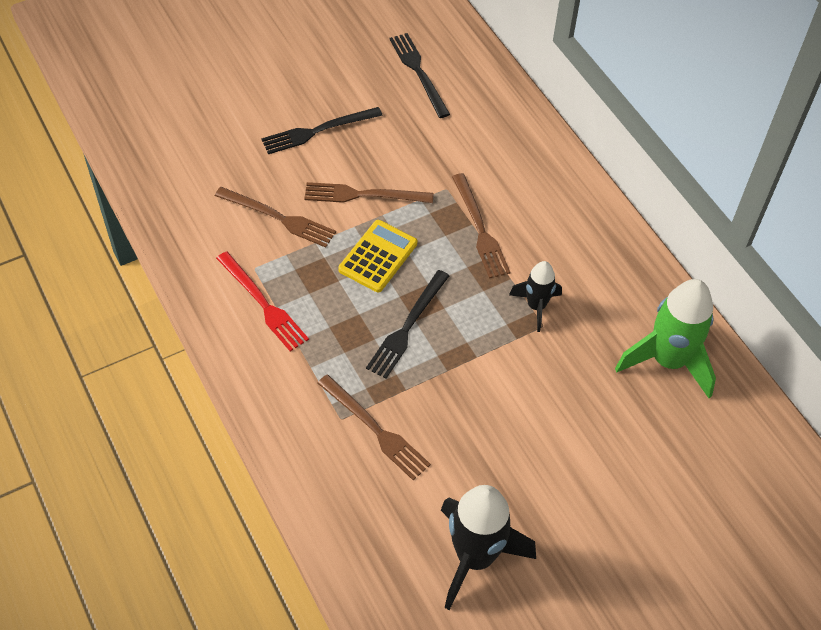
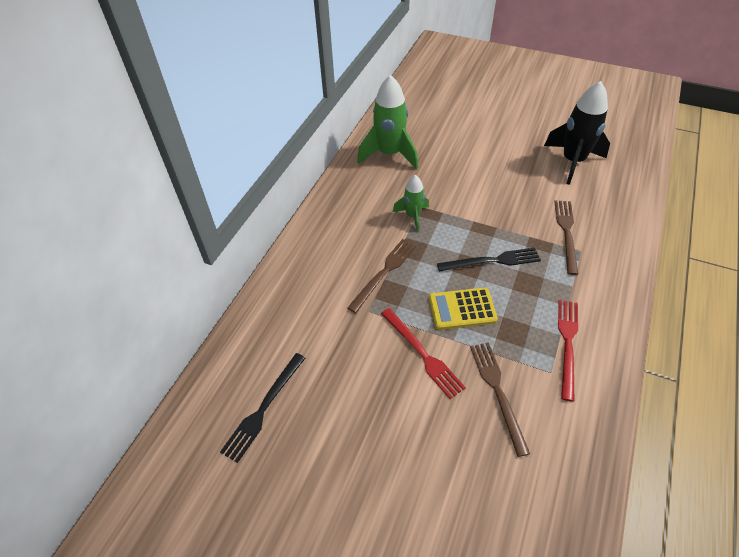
camera: 125 degrees left, 5 degrees down
(318, 131) = (393, 434): black fork -> none
(363, 195) = (422, 354): brown fork -> red fork
(536, 306) = (412, 216): black rocket -> green rocket

